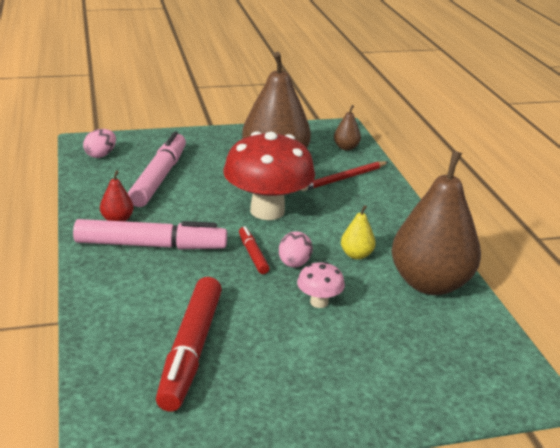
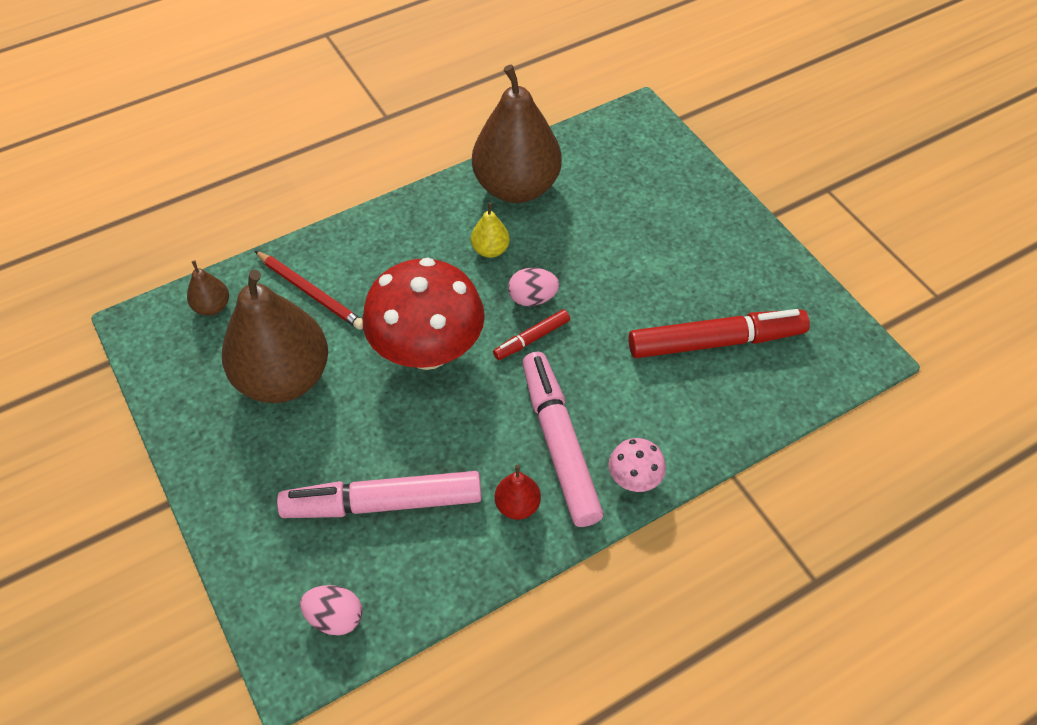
camera: 105 degrees left, 25 degrees up
(319, 302) = (590, 264): pink mushroom -> pink mushroom (634, 479)

